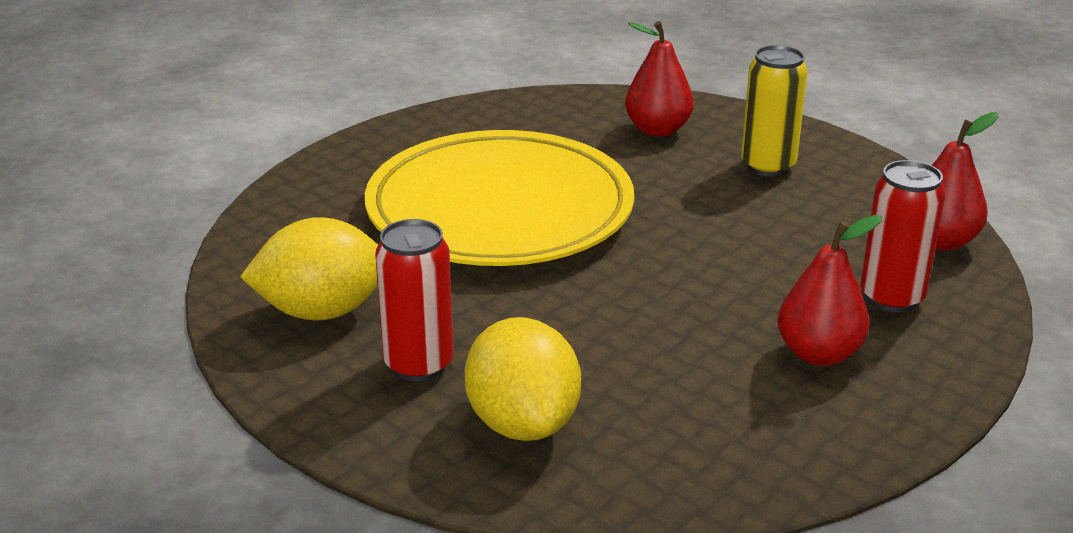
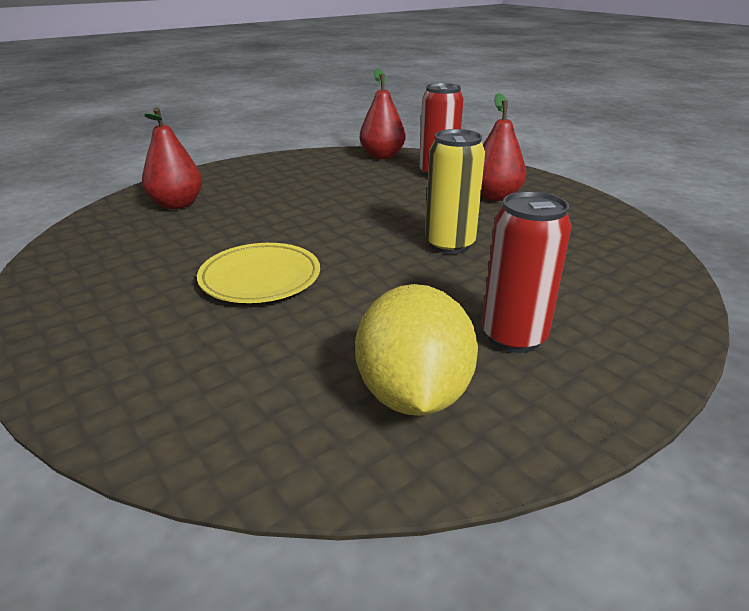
camera: 80 degrees left, 0 degrees up
(500, 210) = (260, 278): yellow plate -> yellow plate, size x0.47
(523, 423) = (590, 294): yellow lemon -> none
(768, 166) = (265, 180): yellow can -> yellow can (449, 245)

